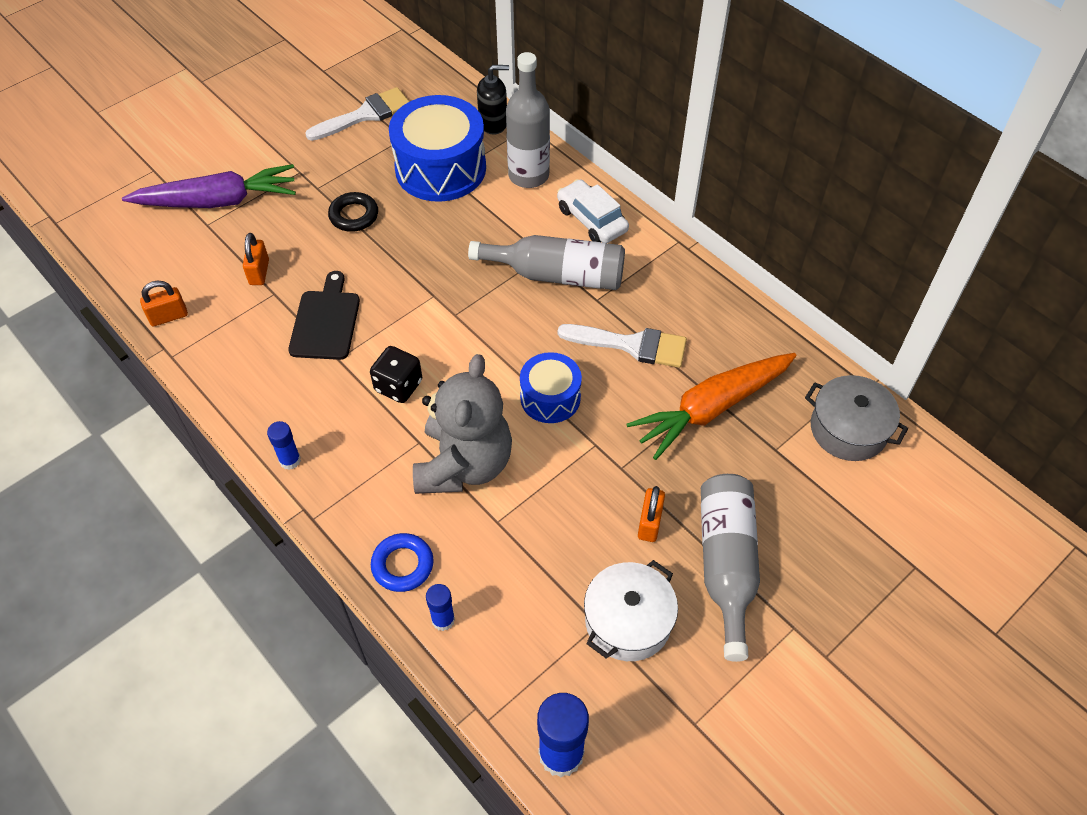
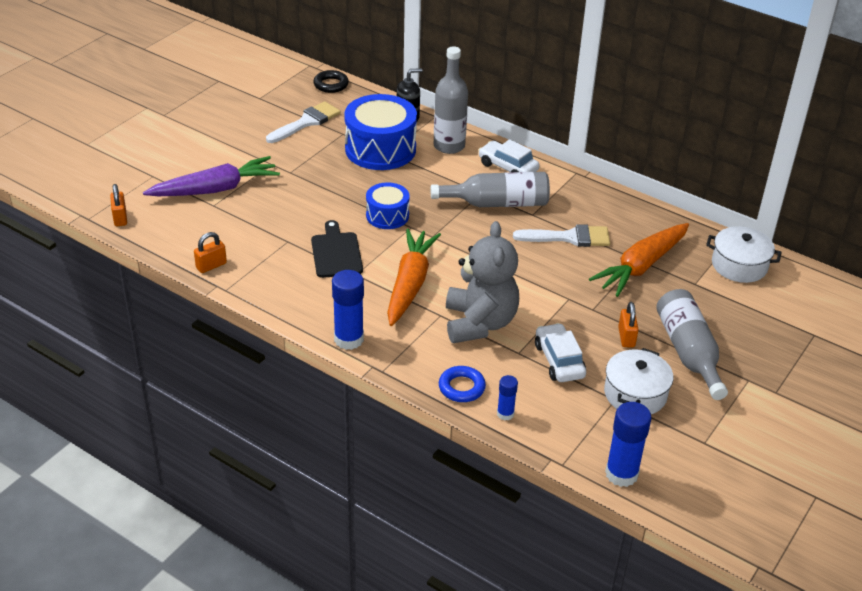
camera: 15 degrees left, 15 degrees down
(259, 272) = (270, 229): orange padlock -> orange padlock (120, 218)
(290, 460) = (349, 339): blue glue stick -> blue glue stick, size x1.81
(354, 215) = (327, 186): black ring -> black ring (331, 85)
(398, 386) = (410, 284): black dice -> orange carrot
(545, 545) = (559, 360): none -> white car
(550, 398) = (524, 276): blue drum -> blue drum (387, 216)
(848, 429) = (739, 265): grey pot -> white pot

